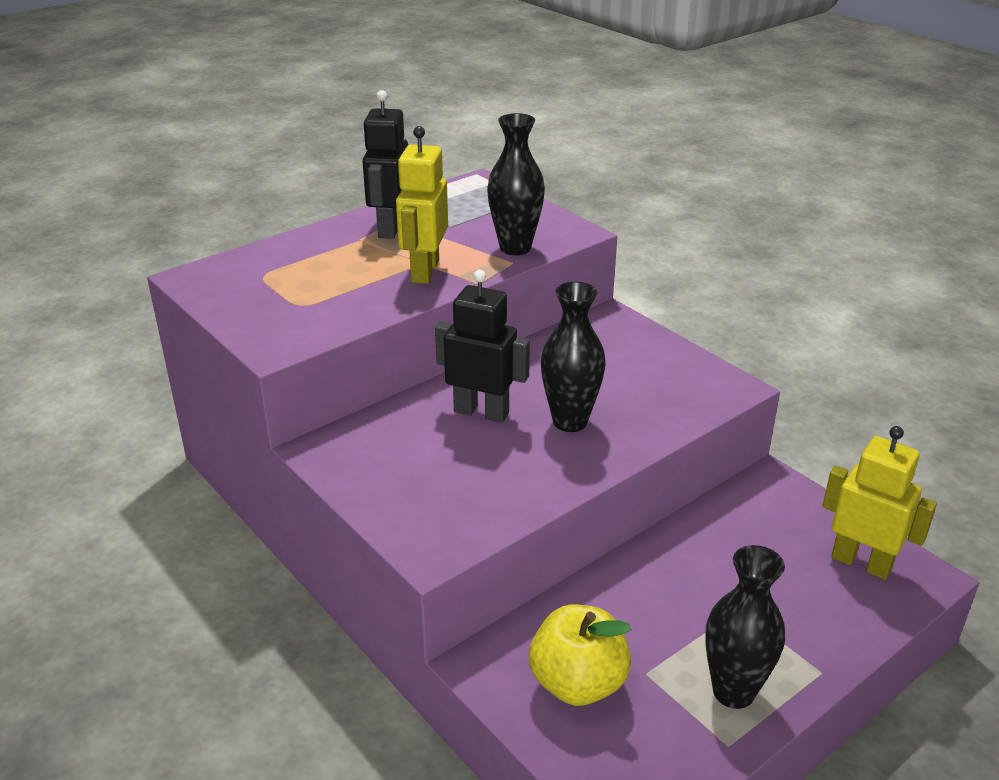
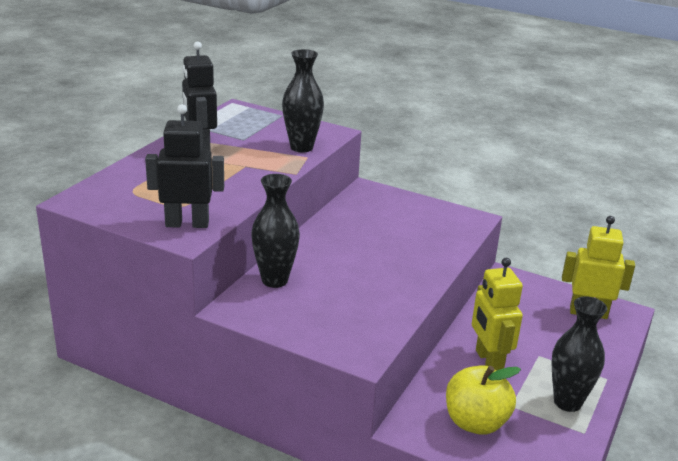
camera: 25 degrees left, 5 degrees down
(424, 271) = (251, 171): yellow robot -> yellow robot (488, 361)
(481, 412) = (327, 263): black robot -> black robot (187, 224)
(570, 421) = (390, 257): black vase -> black vase (274, 280)

